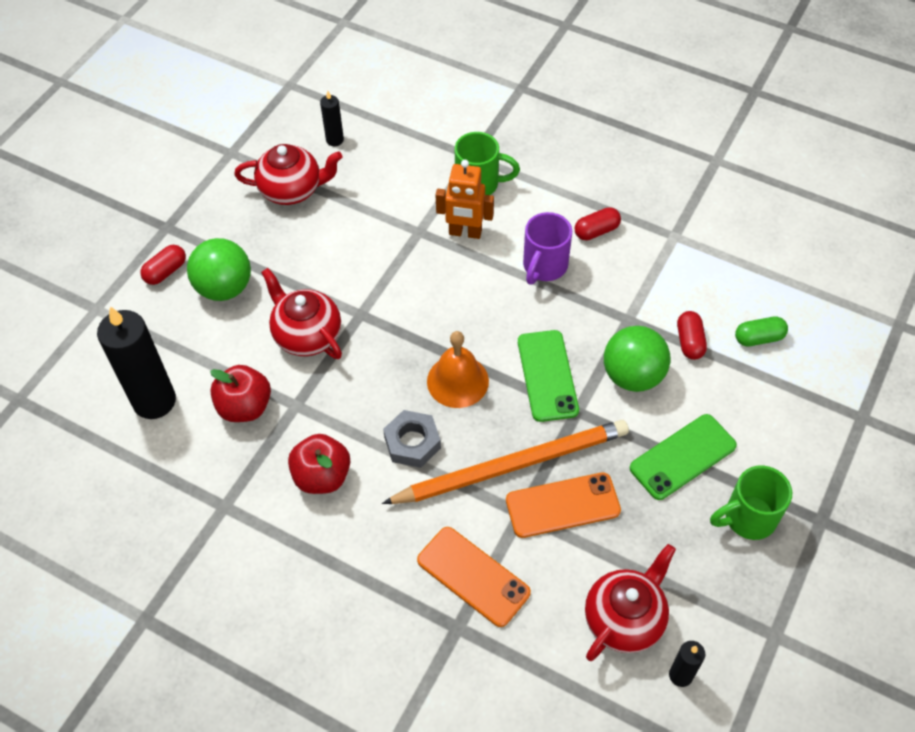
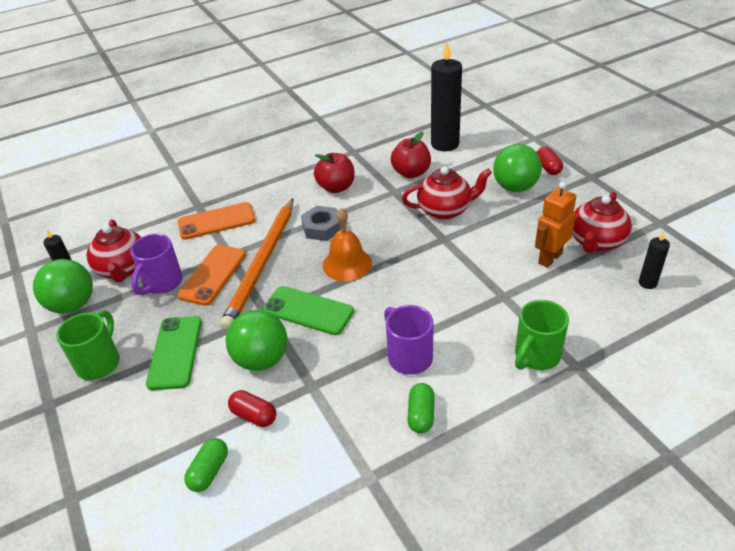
camera: 125 degrees right, 15 degrees down
(465, 233) = (482, 322): orange robot -> orange robot (549, 258)
(596, 231) = (421, 415): red capsule -> green capsule
(612, 551) = (162, 283): none -> purple mug
(712, 624) = (73, 305): none -> green ball

